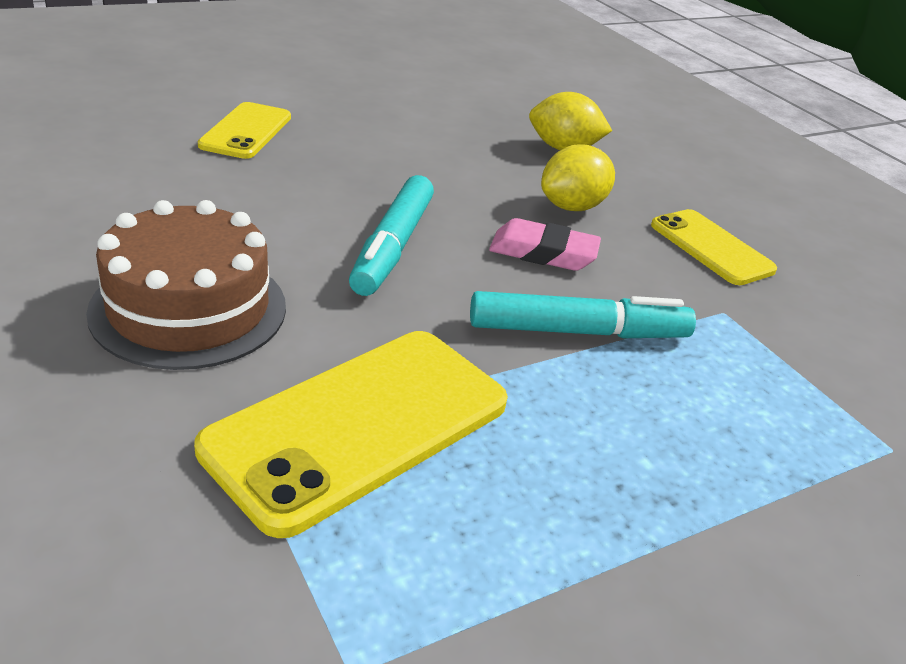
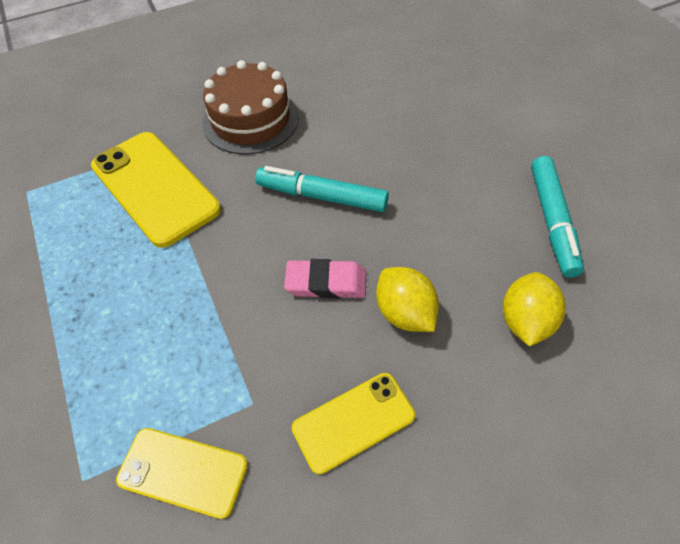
camera: 100 degrees right, 20 degrees up
(246, 131) = (465, 115): yellow phone -> yellow phone (183, 471)
(543, 252) = (326, 283): pink eraser -> pink eraser turned 75 degrees clockwise
(578, 332) = (227, 293): turquoise marker -> turquoise marker (552, 221)

